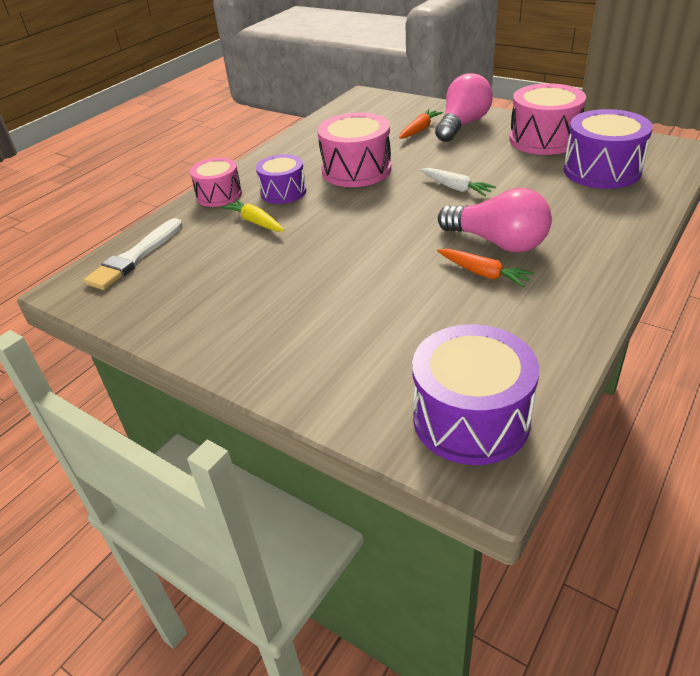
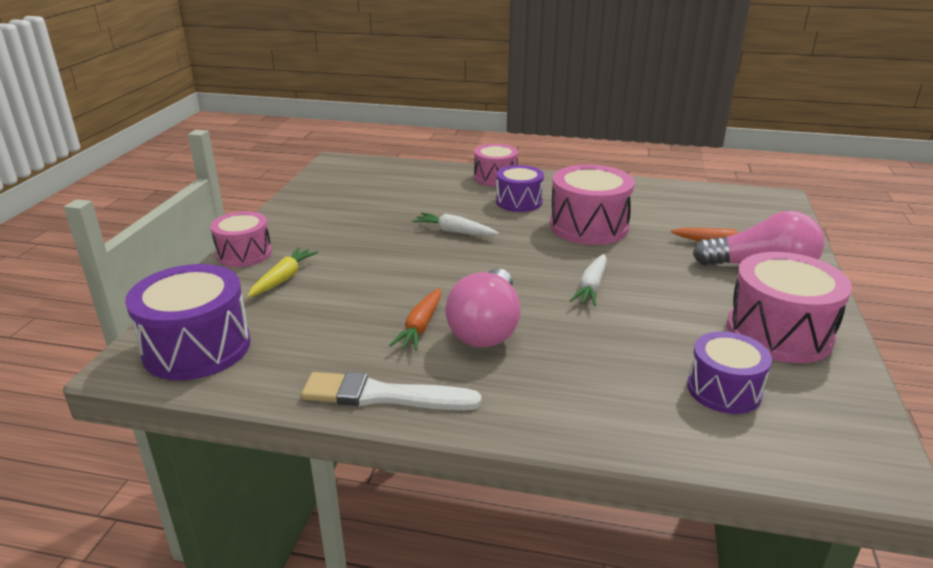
camera: 65 degrees right, 10 degrees down
(135, 257) = (384, 171): white brush -> white brush (384, 395)
(255, 222) = (459, 201): yellow carrot -> yellow carrot (283, 278)
(272, 377) = (244, 254): none -> pink drum
(318, 233) = (454, 231): none -> white carrot
(601, 171) = (724, 390): purple drum -> purple drum, size x0.64

